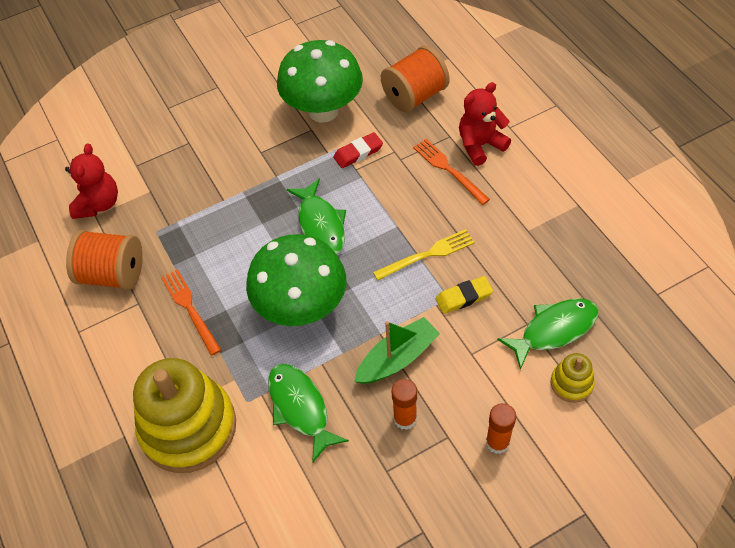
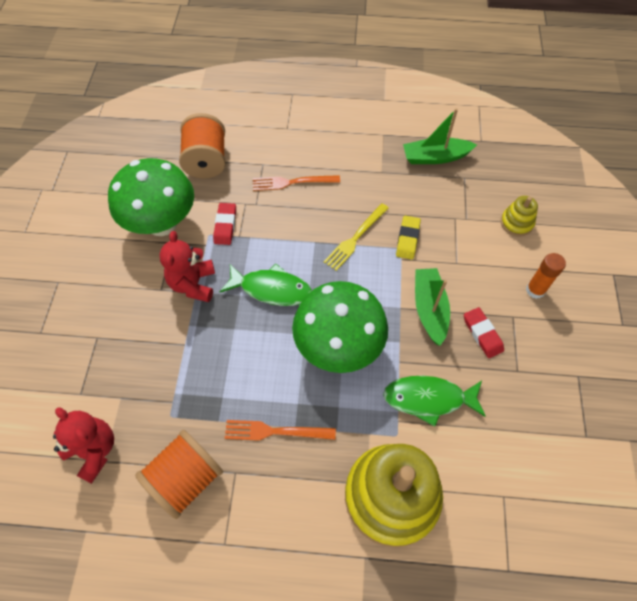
camera: 60 degrees left, 5 degrees up
(405, 419) = (482, 334): orange glue stick -> red eraser
(428, 254) = (355, 238): yellow fork -> yellow fork turned 150 degrees counterclockwise
(480, 145) = (287, 152): red teddy bear -> red teddy bear (193, 284)
(554, 330) = (470, 207): green fish -> none
(591, 265) = (435, 157): none -> green boat

